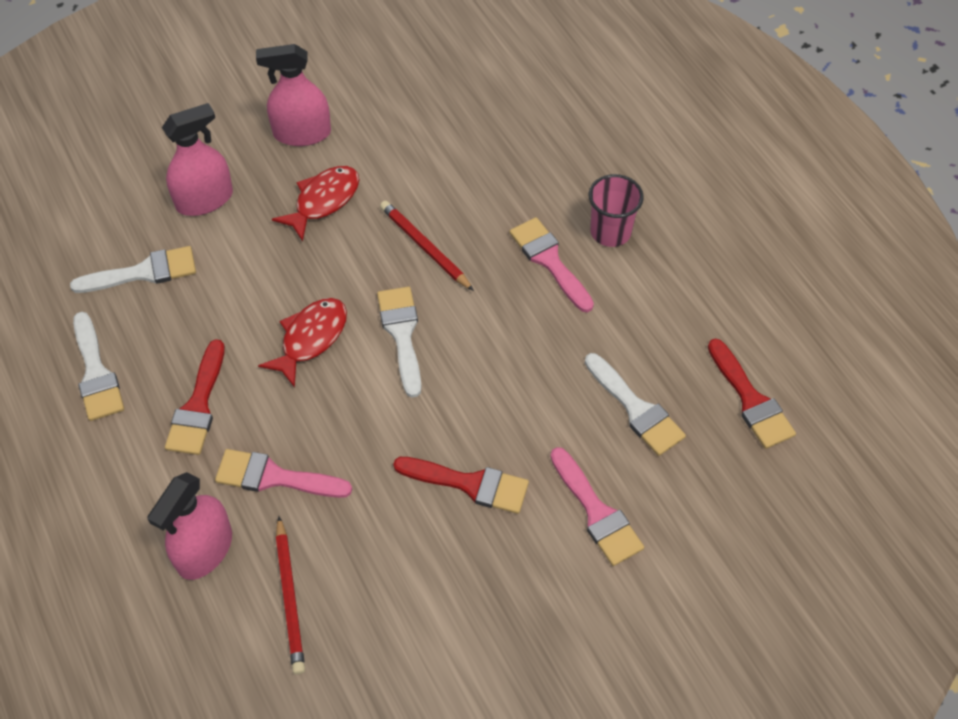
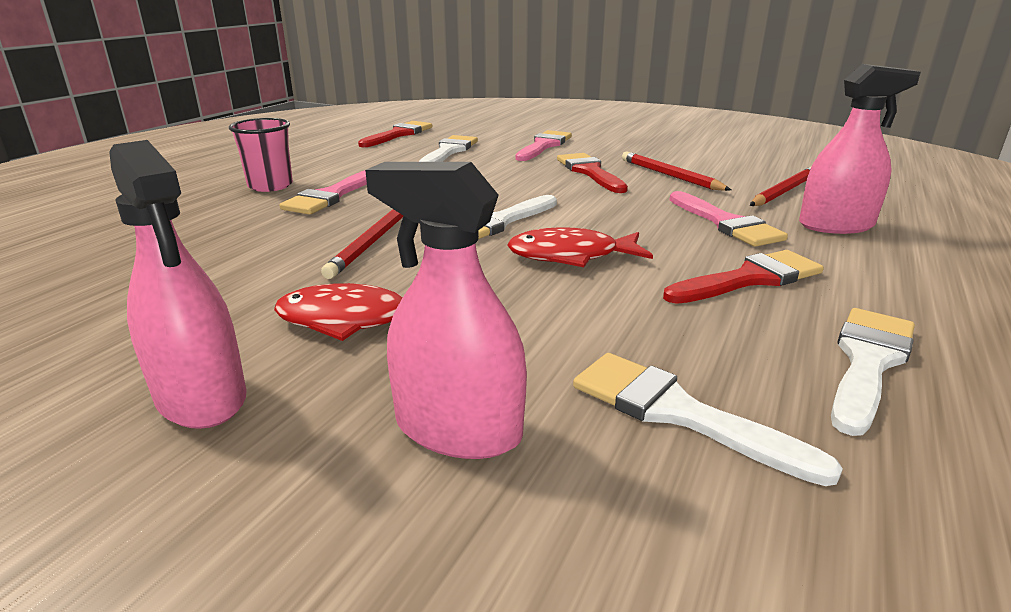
camera: 125 degrees left, 30 degrees down
(405, 544) = (670, 175): none -> red pencil

